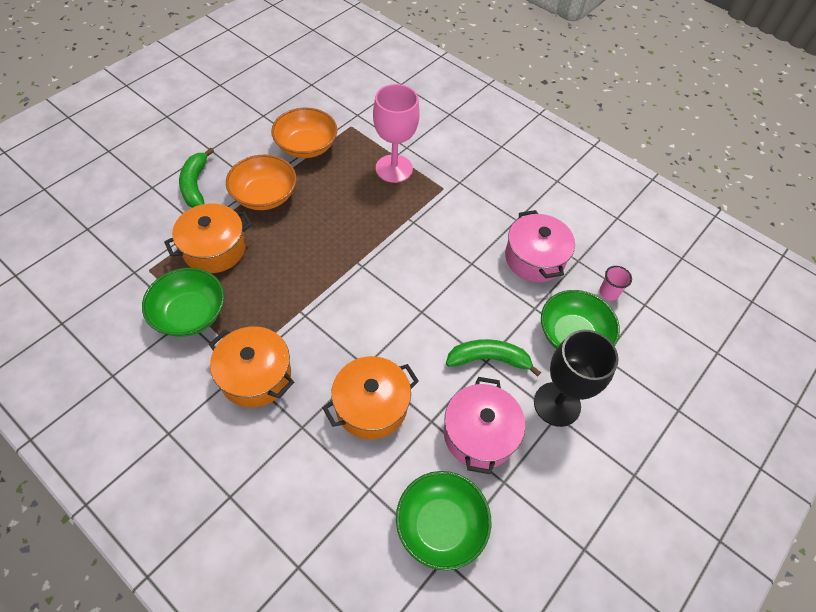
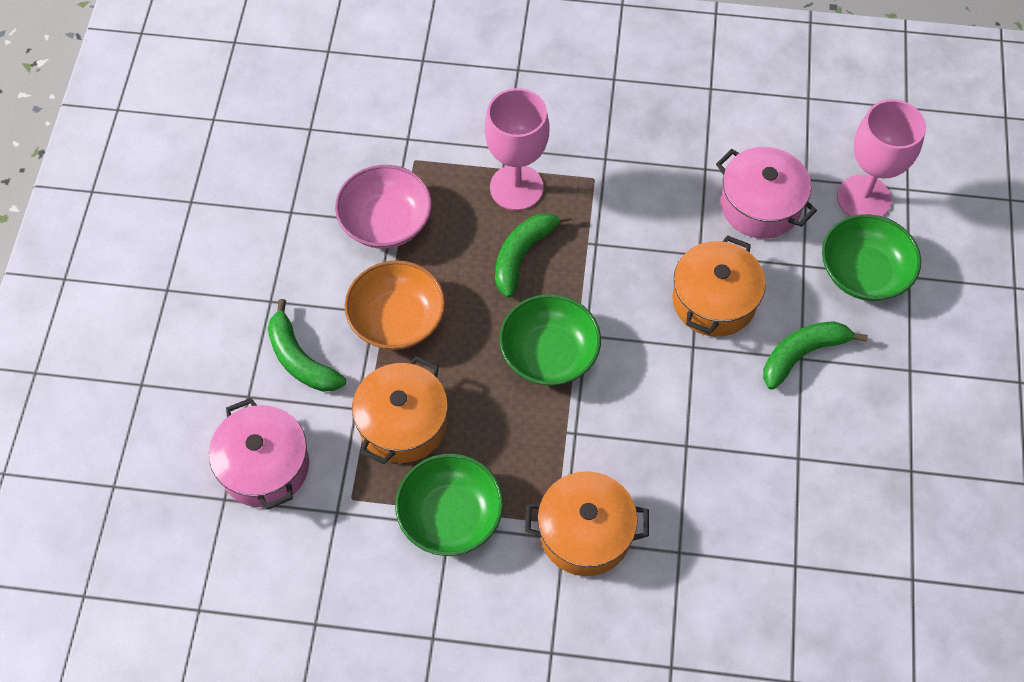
camera: 30 degrees left, 5 degrees up
(306, 146) = (386, 222): orange bowl -> pink bowl
(365, 203) = (522, 255): none -> green banana
(371, 406) = (728, 483): orange pot -> orange pot (714, 301)
(440, 525) = (887, 552): green bowl -> green bowl (549, 354)
(479, 434) = (853, 439): pink pot -> pink pot (265, 466)
(557, 404) = (902, 358): black goblet -> none
(608, 292) = (863, 198): pink cup -> pink goblet

